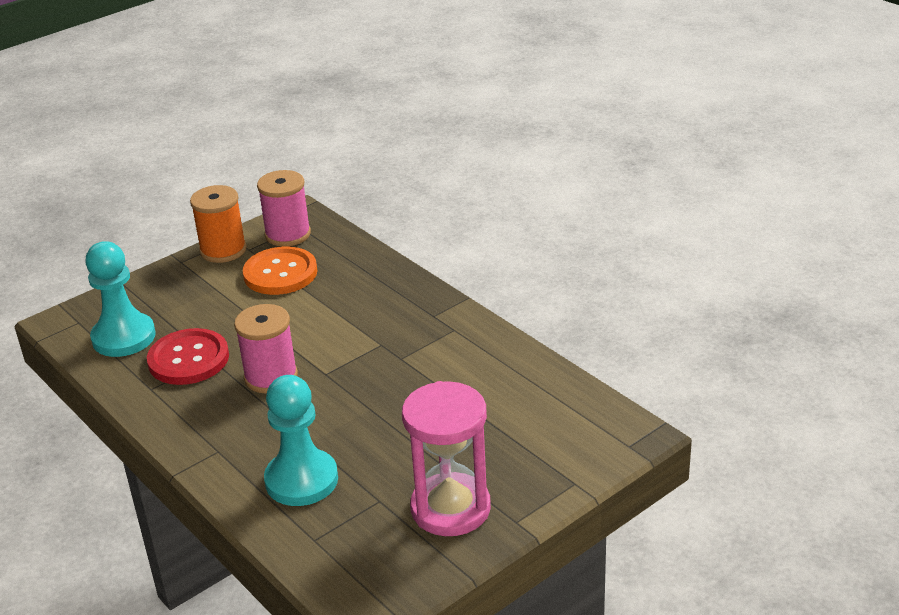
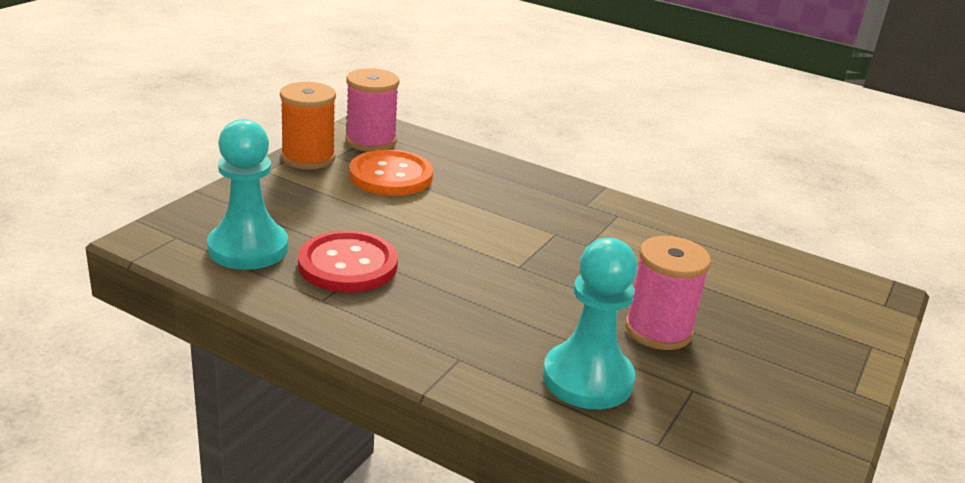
camera: 25 degrees left, 5 degrees down
(271, 377) = (461, 274): pink spool -> pink spool (658, 330)
(450, 508) = (777, 387): pink hourglass -> none

